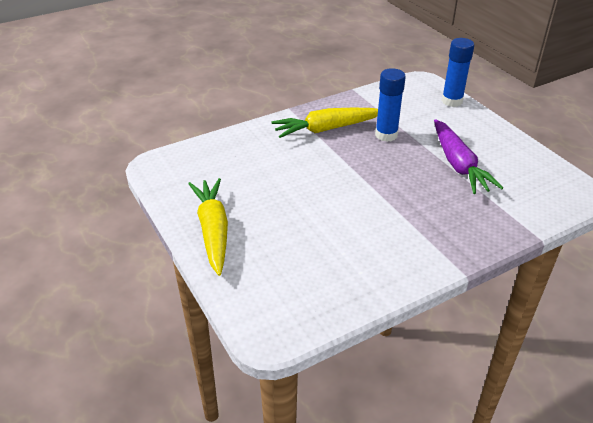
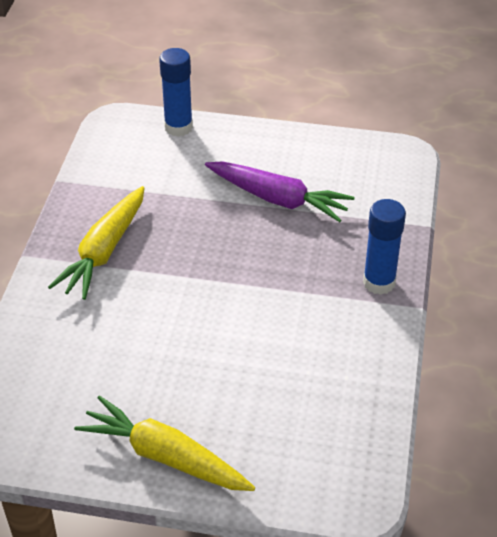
camera: 50 degrees left, 5 degrees up
(386, 135) = (172, 214): blue glue stick -> blue glue stick (379, 282)

